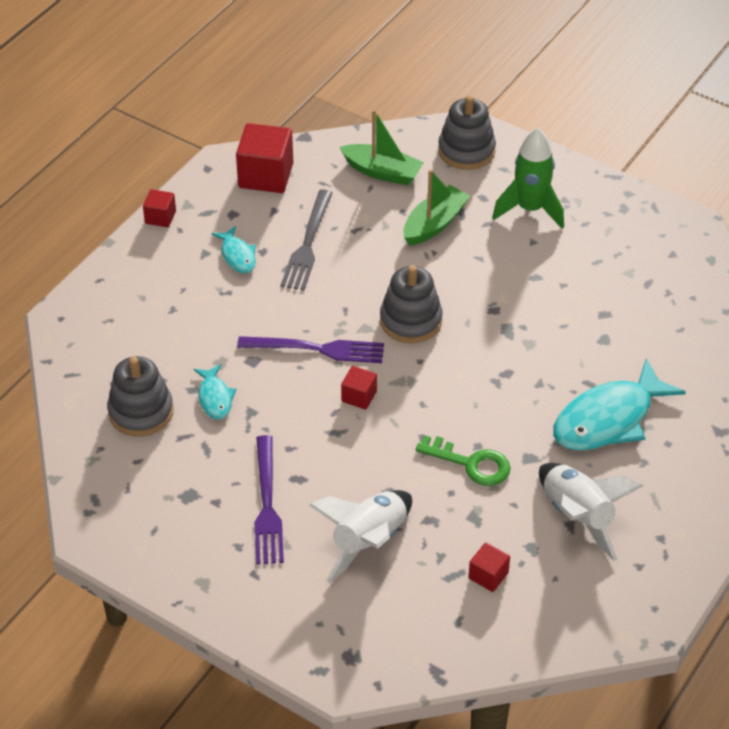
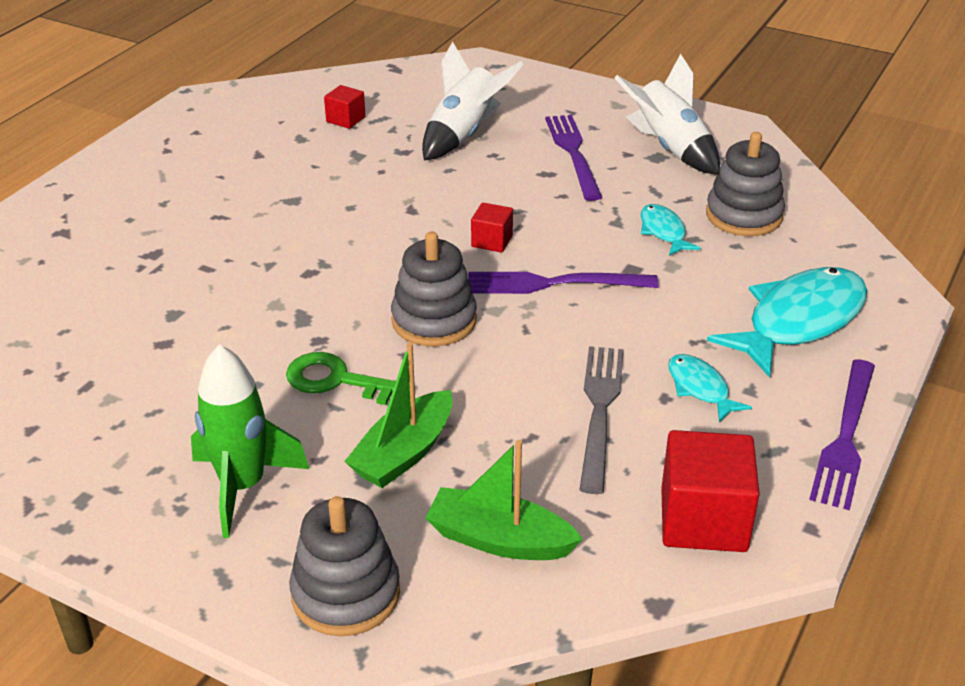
camera: 175 degrees right, 10 degrees down
(160, 217) = (845, 438): red cube -> purple fork
(471, 464) = (358, 192): green key -> green key (338, 381)
(577, 517) = (249, 160): white rocket -> white rocket (669, 148)
(608, 419) = (192, 235): turquoise fish -> turquoise fish (799, 321)

